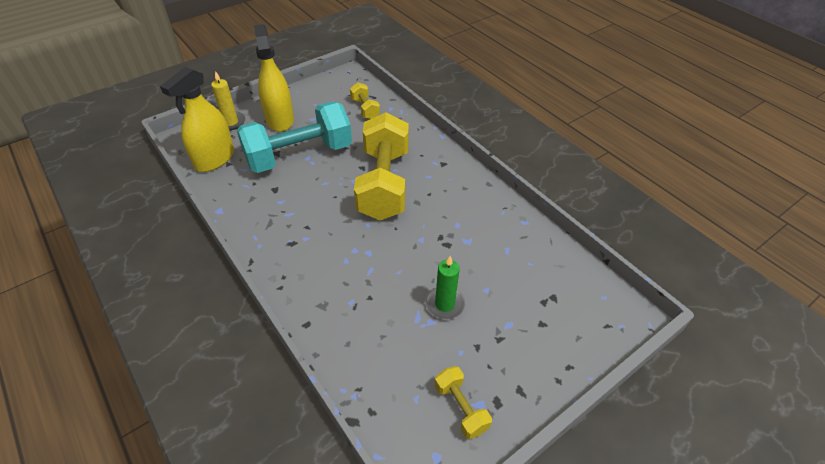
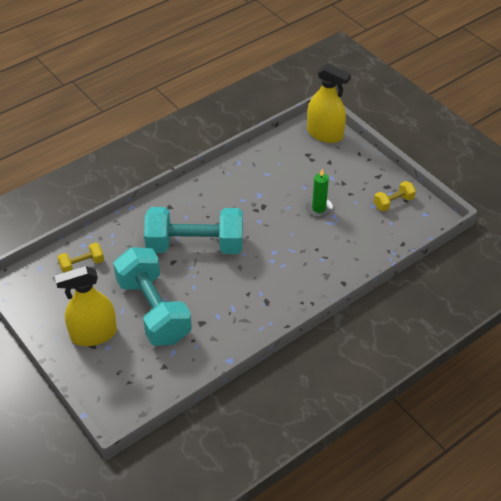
camera: 90 degrees left, 0 degrees up
(214, 159) = (156, 379): yellow spray bottle -> yellow spray bottle (325, 134)
(231, 122) = (94, 378): yellow candle -> none
(384, 184) = (195, 245): yellow dumbbell -> turquoise dumbbell

